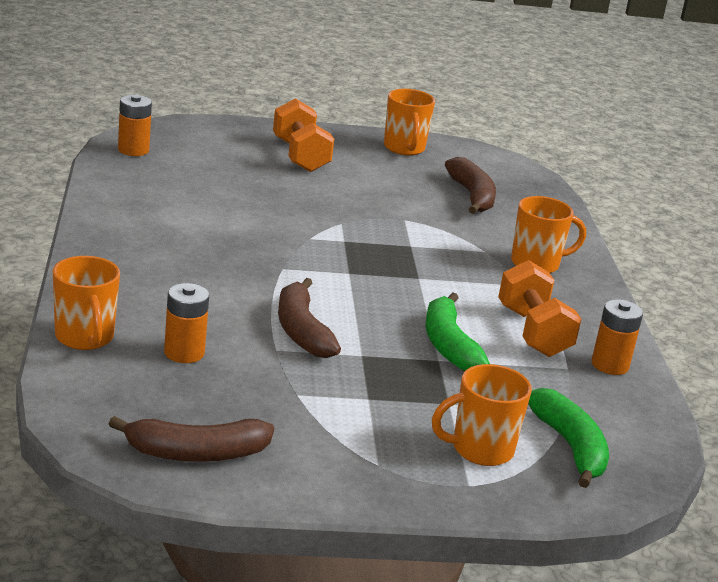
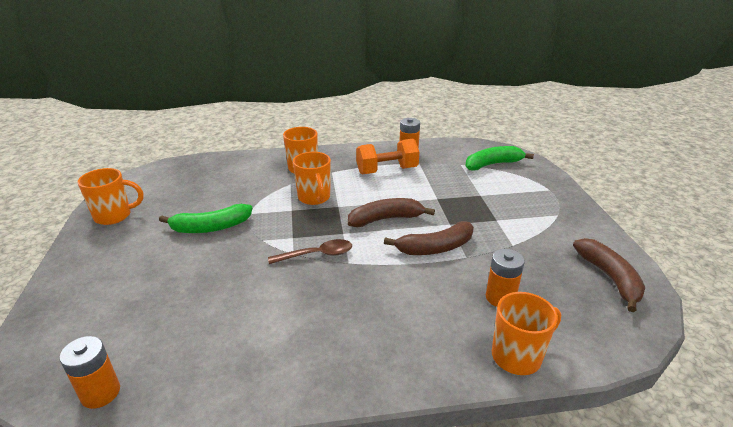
camera: 90 degrees left, 5 degrees up
(300, 156) = (126, 268): orange dumbbell -> none
(303, 251) = (317, 255): none -> brown spoon
(449, 345) = (418, 195): green banana -> green banana (211, 227)
(472, 196) = (205, 187): brown banana -> brown banana (385, 219)
(480, 450) = (516, 186): orange mug -> orange mug (314, 198)

